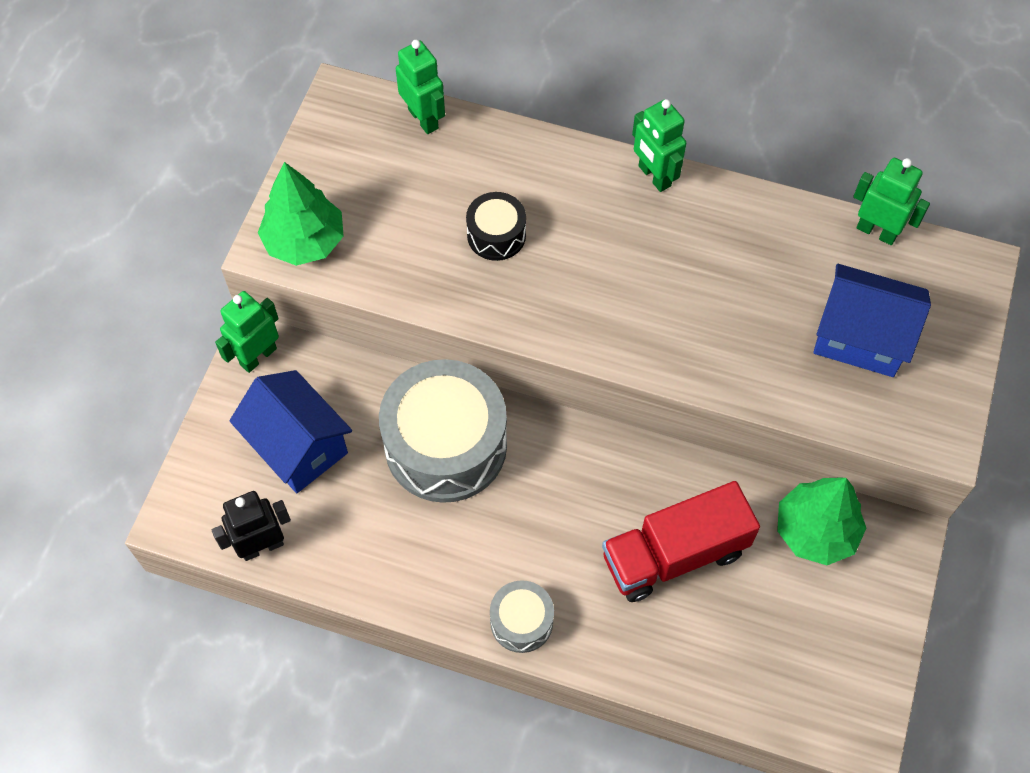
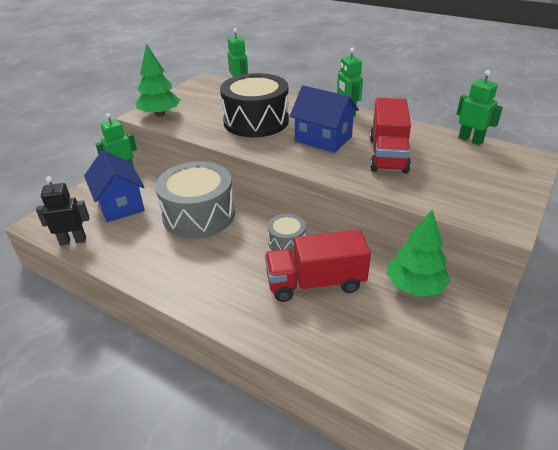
camera: 15 degrees right, 25 degrees down
(496, 235) = (256, 121): black drum -> black drum, size x2.06
(521, 621) = (202, 300): grey drum -> grey drum (287, 242)
(748, 299) = (387, 155): none -> red truck
(860, 337) = (455, 176): blue house -> blue house (323, 139)

